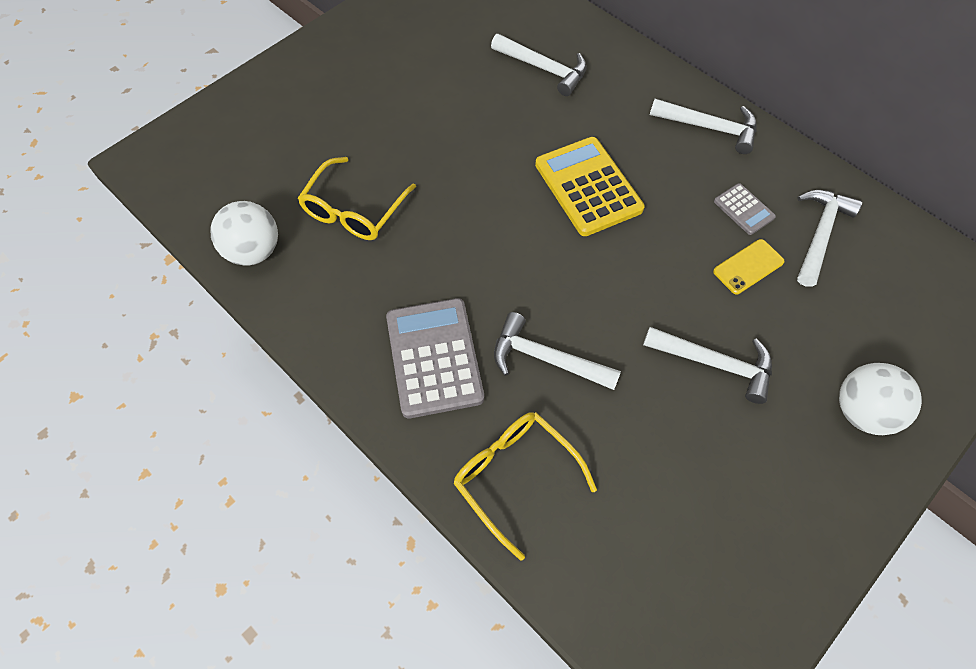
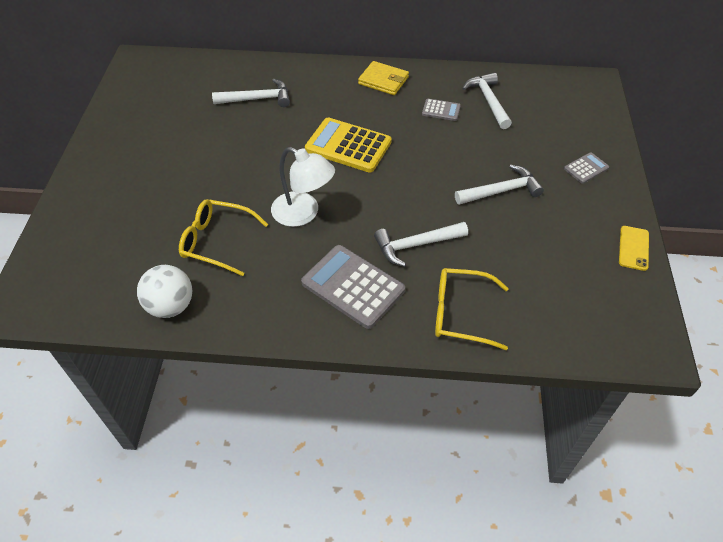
camera: 40 degrees left, 10 degrees down
(354, 210) = (216, 241): yellow glasses -> yellow glasses turned 120 degrees clockwise
(464, 237) = (303, 213): none -> white lamp
(709, 128) = (383, 80): white hammer -> yellow wallet
(748, 267) = (471, 136): yellow phone -> yellow phone (633, 248)
(862, 411) = (586, 168): white ball -> grey calculator

